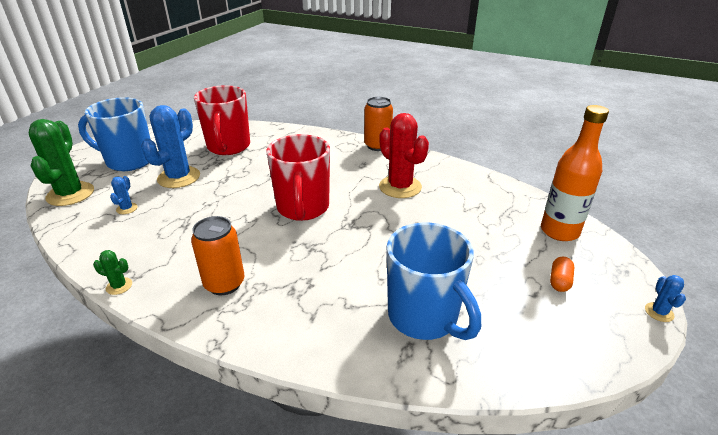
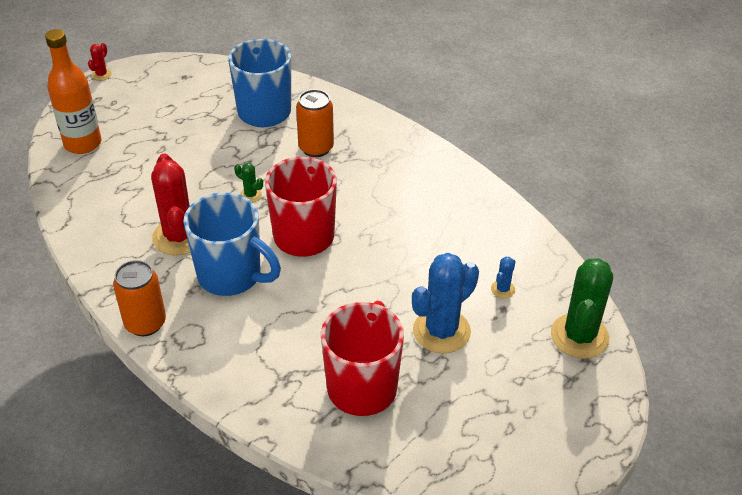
camera: 160 degrees left, 10 degrees up
(119, 286) = (494, 193): green cactus -> green cactus (250, 195)
(128, 161) = (515, 393): blue mug -> blue mug (231, 276)
(224, 284) = (404, 172): orange can -> orange can (316, 148)
(559, 281) = (140, 108): orange capsule -> none
(659, 312) = (101, 75): blue cactus -> red cactus

